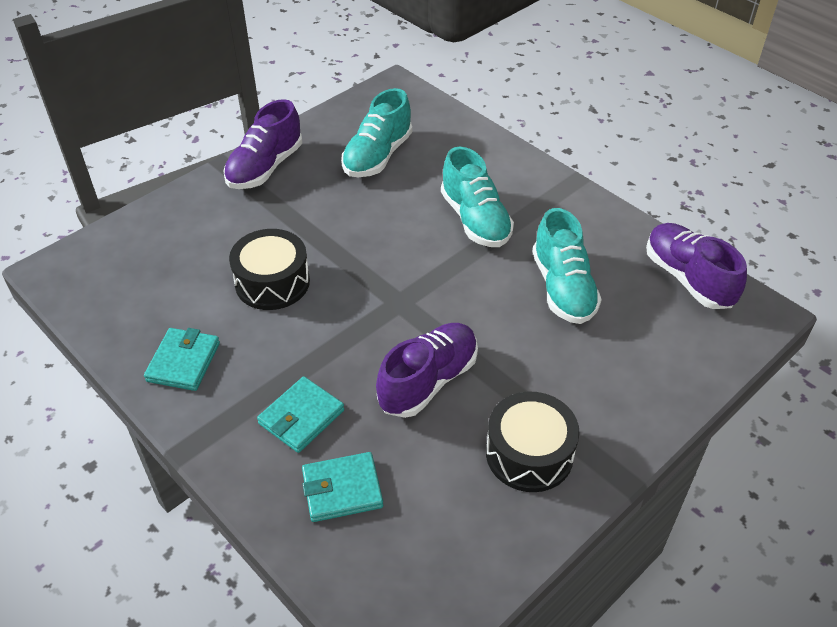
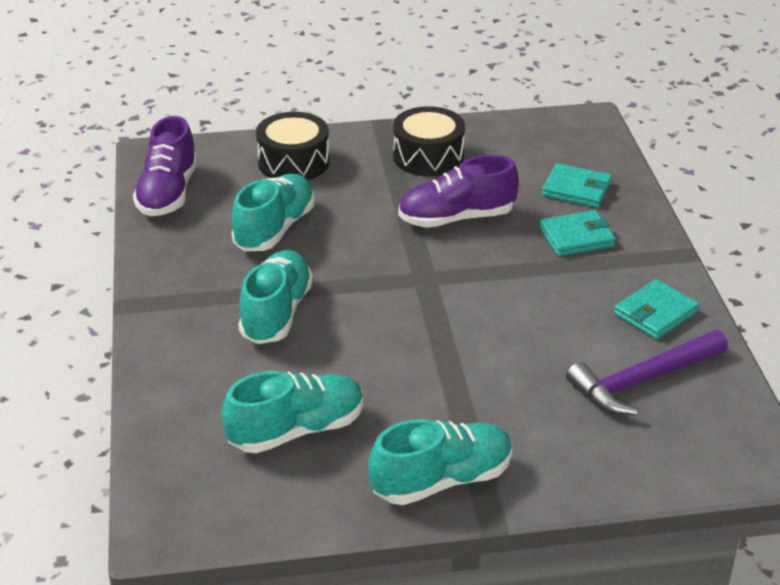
camera: 145 degrees left, 10 degrees down
(167, 292) = (642, 380): none -> purple hammer
(265, 167) = (442, 480): purple shoe -> turquoise shoe
(272, 282) = (529, 344): black drum -> black drum (293, 162)

